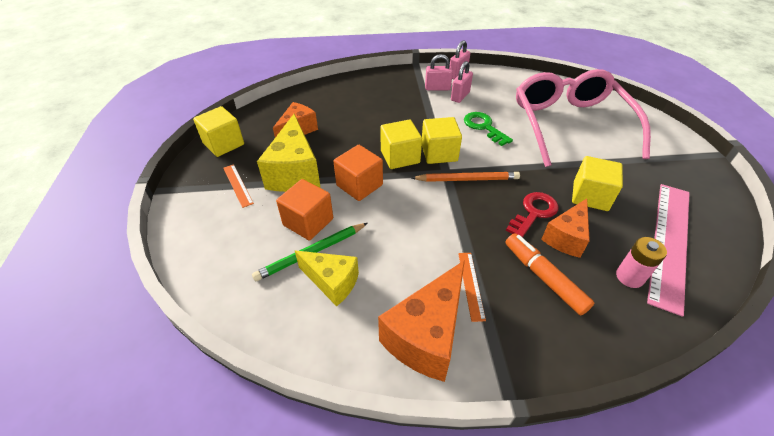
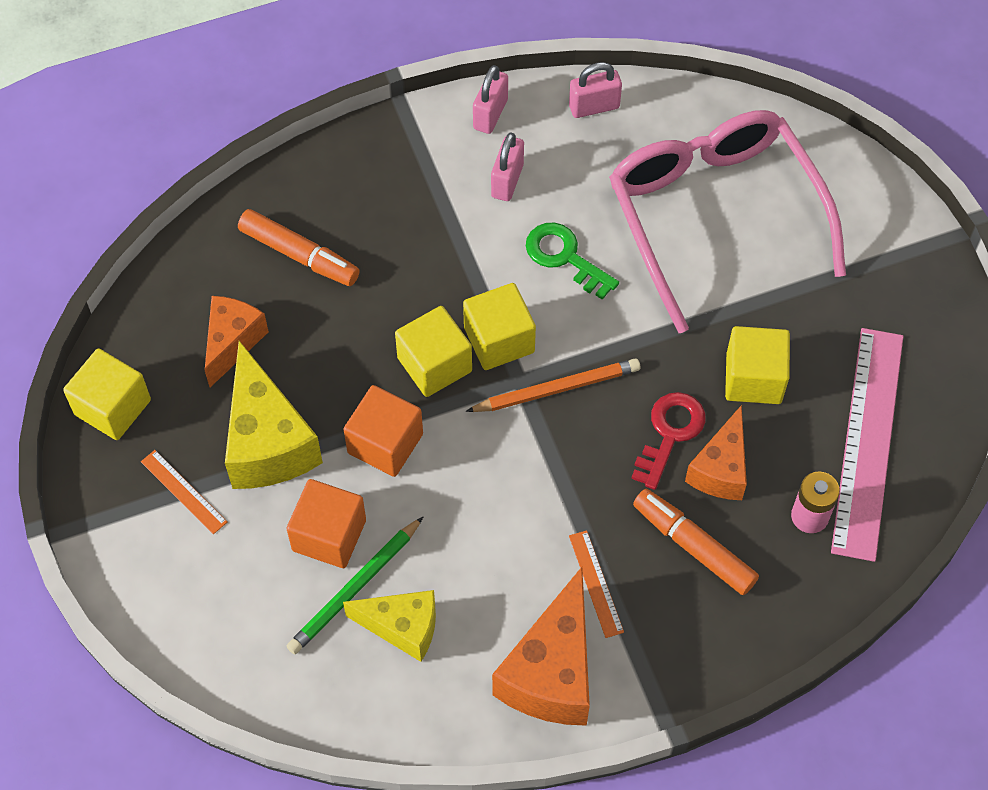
camera: 15 degrees left, 15 degrees up
(347, 105) = (299, 254): none -> orange marker
(437, 88) = (459, 166): pink padlock -> pink padlock (594, 107)

